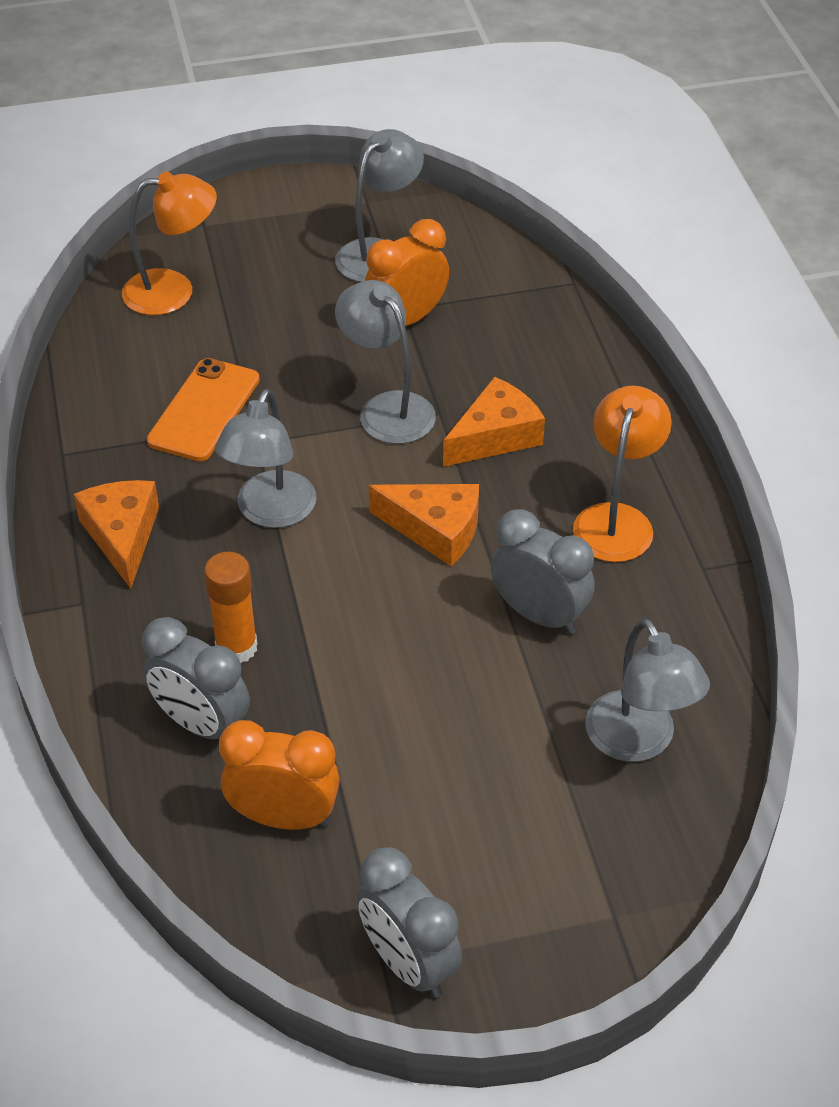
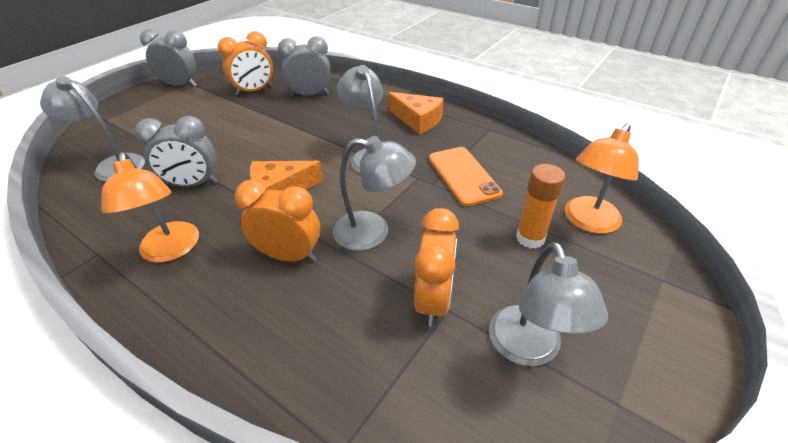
camera: 140 degrees right, 5 degrees down
(236, 647) = (324, 115): orange glue stick -> orange glue stick (530, 238)
(495, 436) = (289, 255): orange cheese -> orange clock

